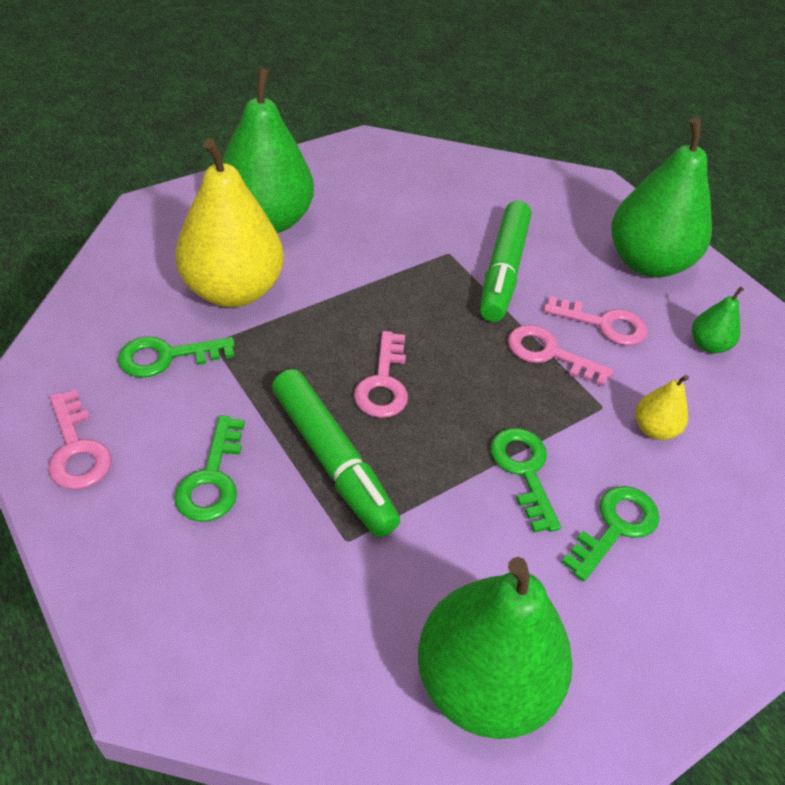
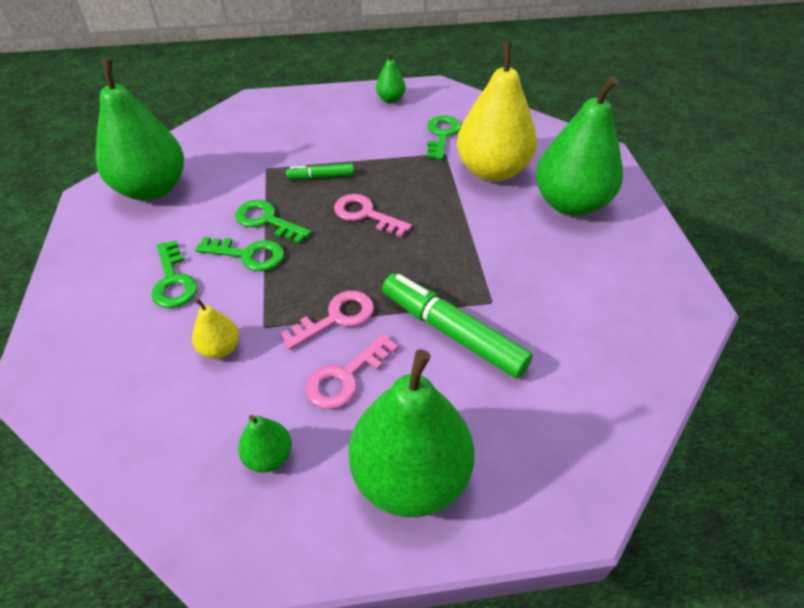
camera: 120 degrees right, 0 degrees up
(76, 448) = (390, 99): pink key -> green pear
(212, 478) = (341, 134): green key -> green key (267, 221)
(332, 460) = (321, 176): green marker -> green marker, size x0.51

